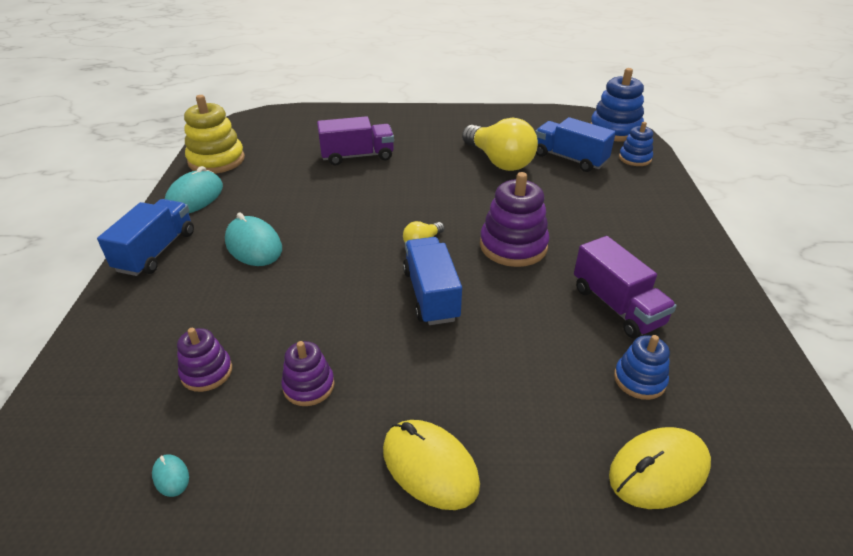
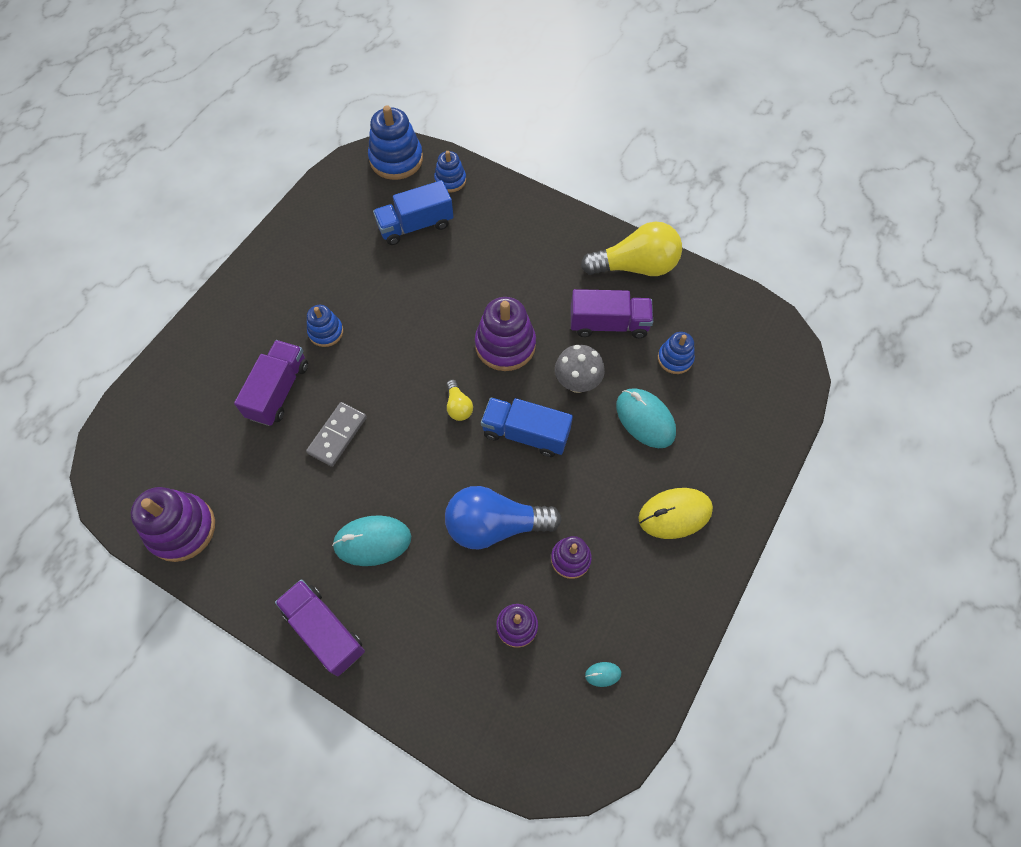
camera: 60 degrees left, 25 degrees up
(156, 251) = (324, 630): blue truck -> purple truck
(195, 197) = (247, 571): turquoise mouse -> turquoise mouse (645, 419)
(216, 160) = (181, 529): yellow stacking toy -> purple stacking toy
(314, 312) = (495, 525): none -> blue light bulb
(341, 193) = (337, 435): none -> grey domino
(427, 156) = (326, 332): none -> blue stacking toy
(499, 161) = (379, 280): yellow light bulb -> yellow light bulb (635, 266)
(522, 309) = (577, 383): none -> grey mushroom
(658, 470) = (737, 397): yellow mouse -> none

